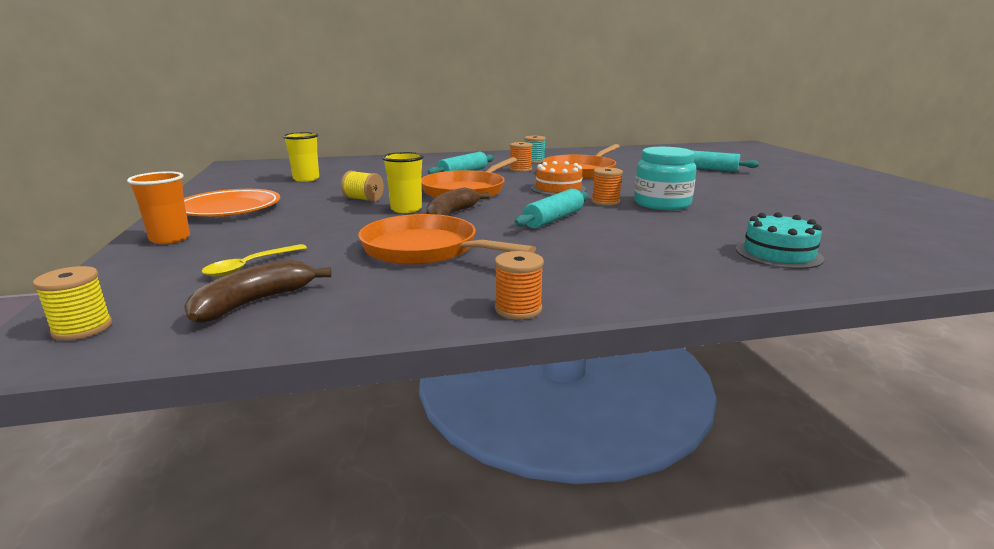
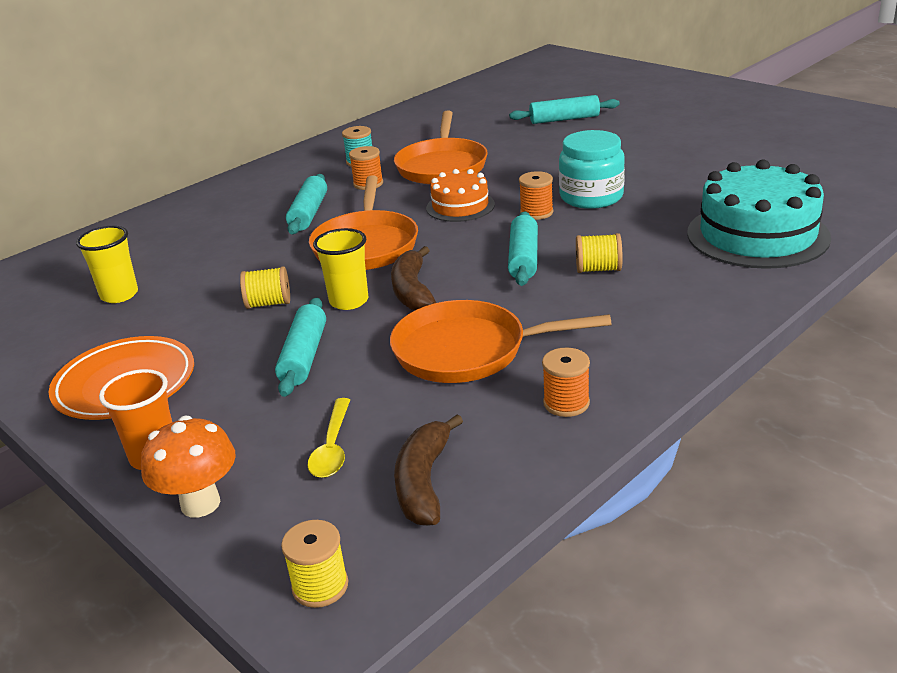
camera: 30 degrees left, 10 degrees up
(137, 265) = (200, 503): none -> orange mushroom
(330, 224) = (304, 356): none -> turquoise rolling pin
(518, 309) = (651, 384): orange spool -> orange spool (566, 403)
(599, 237) = (598, 269): none -> yellow spool
(778, 254) = (757, 235): turquoise cake -> turquoise cake, size x1.78

